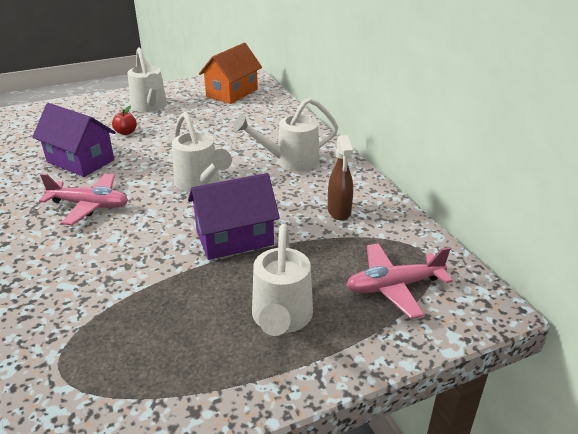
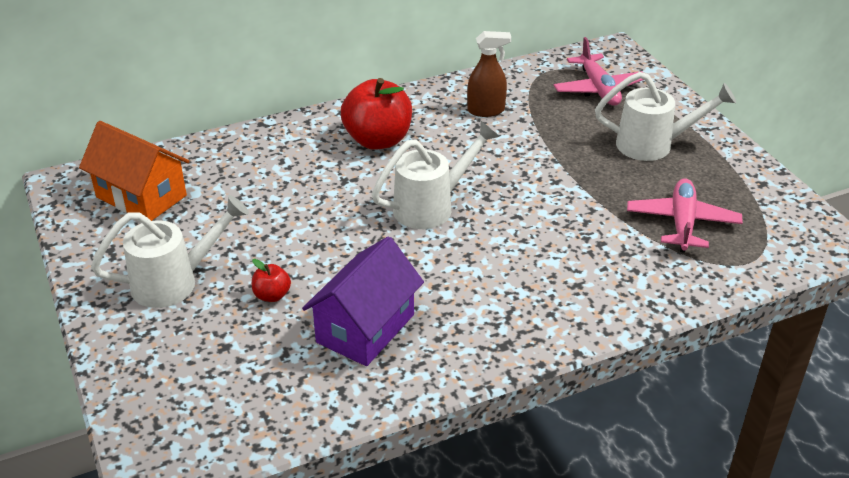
camera: 90 degrees left, 5 degrees up
(89, 205) = (487, 294): pink plane -> pink plane (682, 223)
(234, 238) = (542, 175): purple house -> none
(290, 161) = (378, 140): white watering can -> red apple

